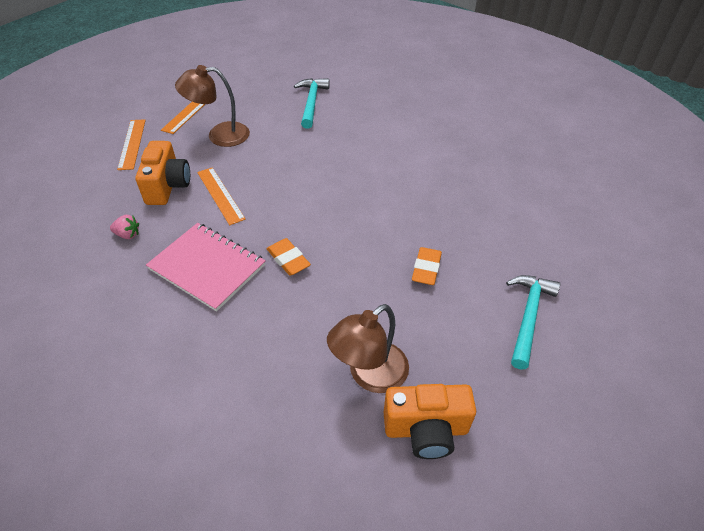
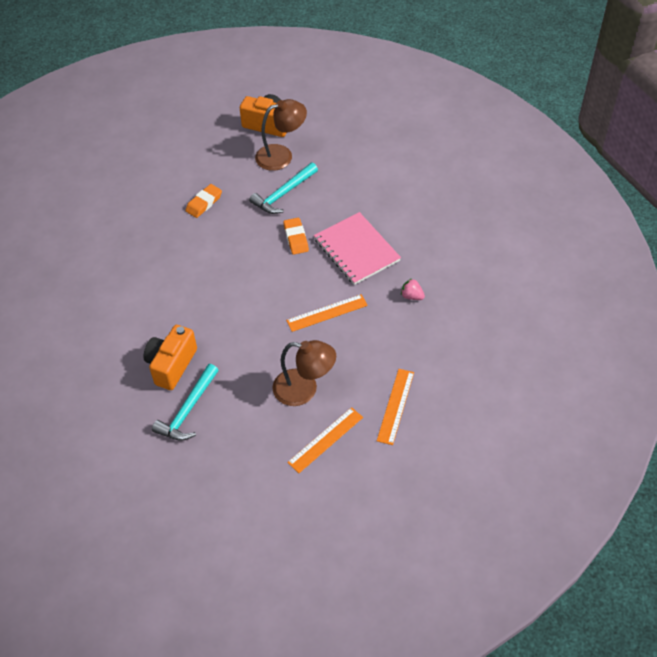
camera: 155 degrees left, 5 degrees up
(168, 186) = (370, 337): orange camera -> orange camera (171, 365)
(220, 195) = (327, 313): orange ruler -> orange ruler turned 75 degrees clockwise
(528, 316) = (164, 157): turquoise hammer -> turquoise hammer (283, 194)

